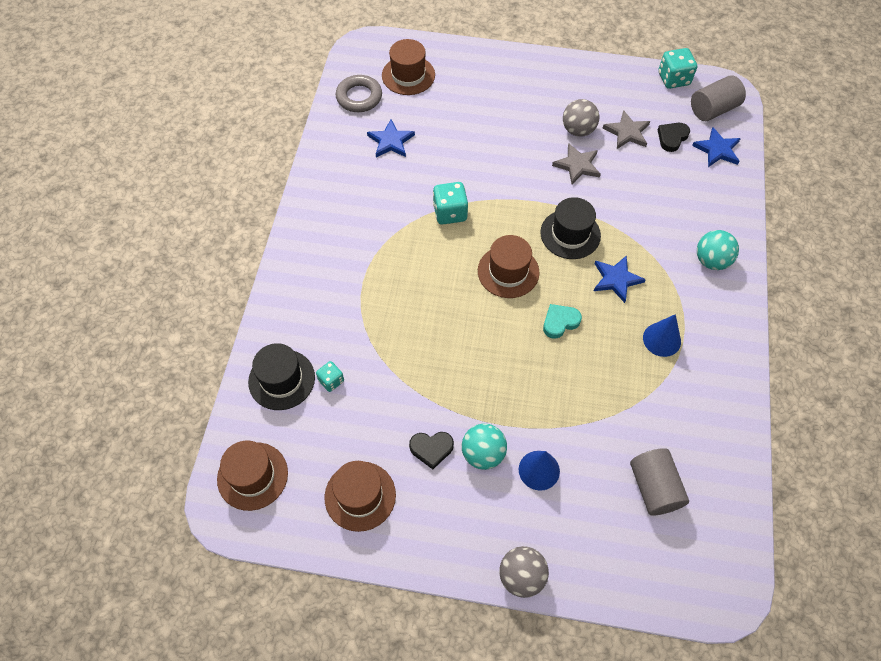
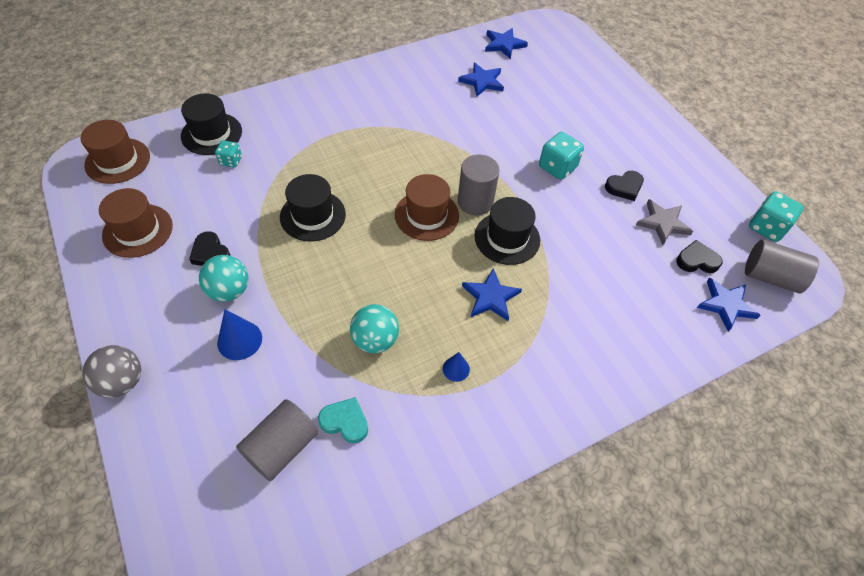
camera: 50 degrees right, 5 degrees down
(359, 97) = (504, 45): grey ring -> blue star
(408, 75) = (556, 59): brown hat -> none
(447, 351) = (313, 215): none -> black hat
(450, 213) = (449, 149): turquoise dice -> turquoise dice (557, 167)
(519, 231) = (475, 202): none -> grey cylinder
(560, 322) = (406, 278): turquoise heart -> turquoise heart (345, 422)
(577, 165) = (586, 206): grey star -> none
(578, 130) = (624, 187): grey ball -> black heart
(662, 339) = (456, 369): blue cone -> blue cone, size x0.61
(711, 261) = (587, 366): turquoise ball -> turquoise ball (375, 340)

